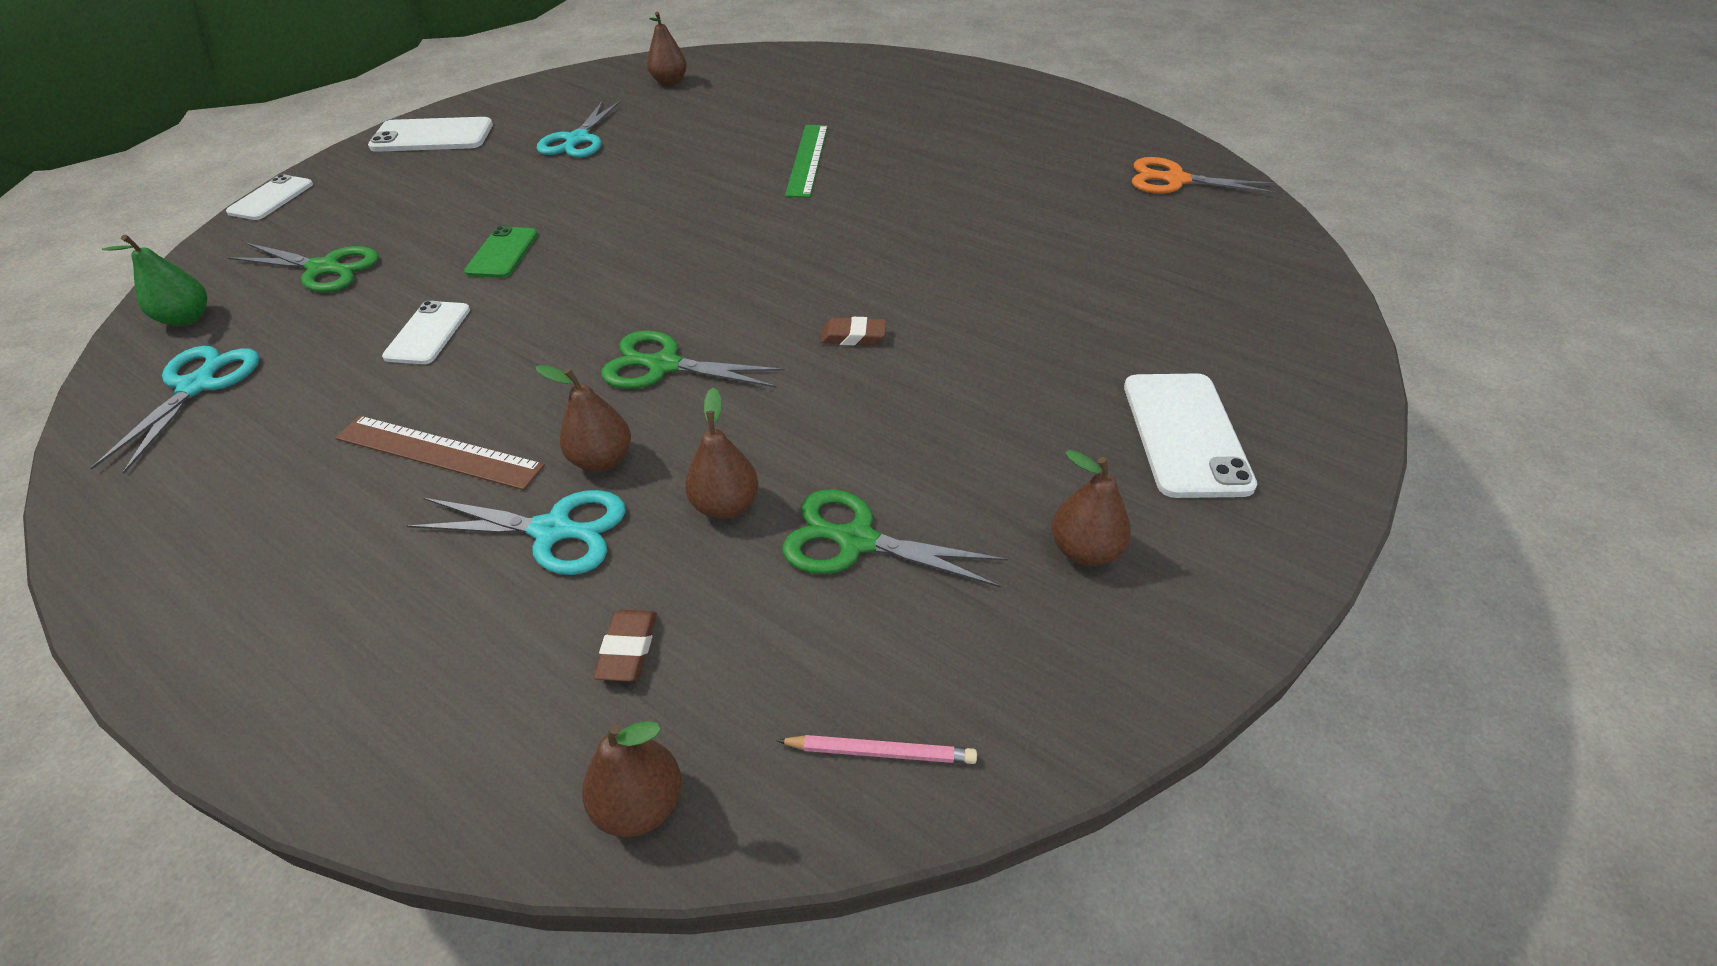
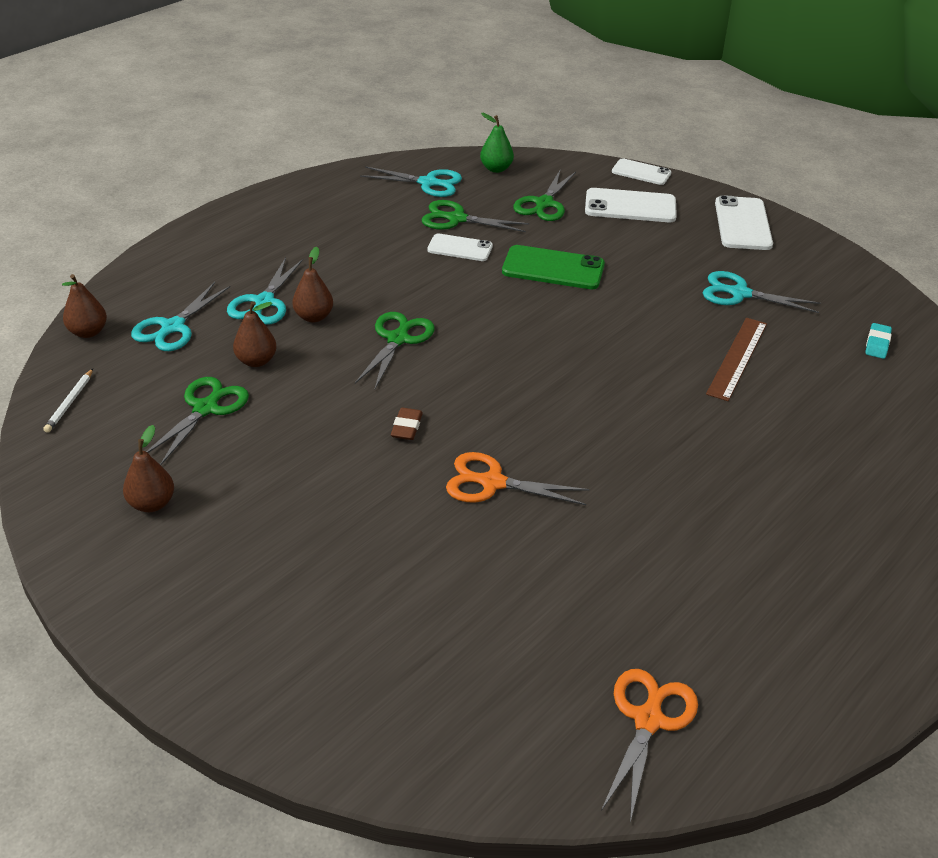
camera: 95 degrees right, 5 degrees down
(336, 345) = (455, 219): none -> green scissors
(438, 452) = (342, 262): brown ruler -> brown ruler (737, 358)
(502, 253) = (553, 268): green phone -> green phone, size x1.56
(628, 649) = (172, 328): brown eraser -> turquoise scissors
(669, 82) = (877, 344): brown pear -> turquoise eraser
(807, 159) = (702, 426): green ruler -> none
(881, 752) = (70, 403): pink pencil -> white pencil
(931, 269) = (491, 482): none -> orange scissors
(1185, 434) = (232, 587): white phone -> white phone (630, 206)

